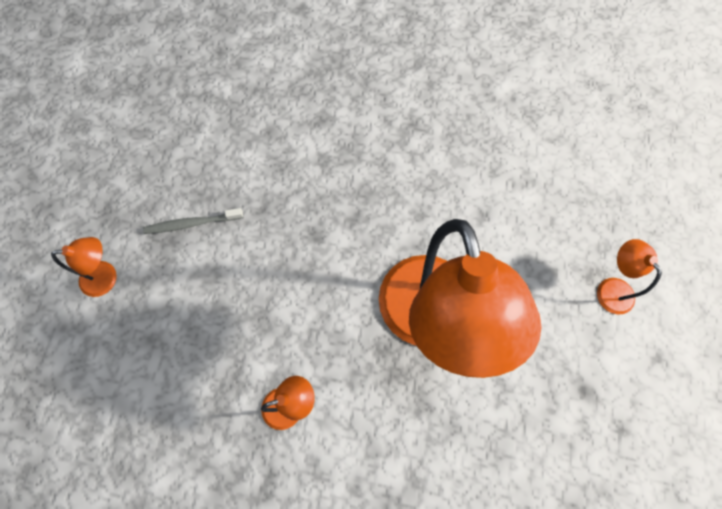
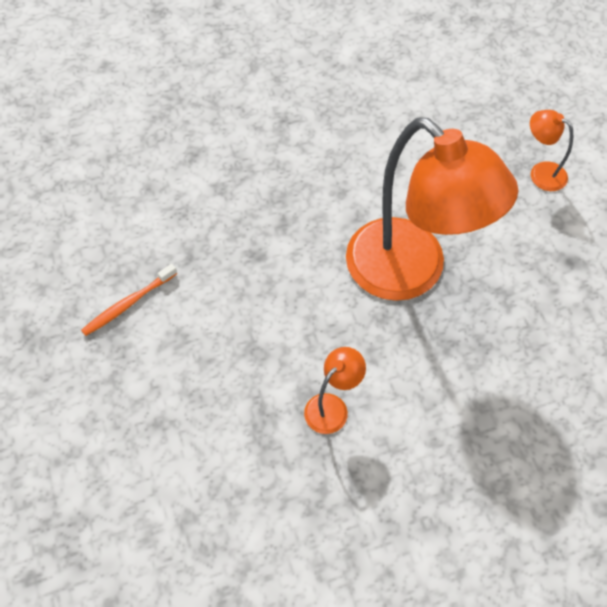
camera: 30 degrees left, 10 degrees down
(107, 277) = (72, 394): orange lamp -> none
(191, 223) = (128, 304): grey toothbrush -> orange toothbrush

